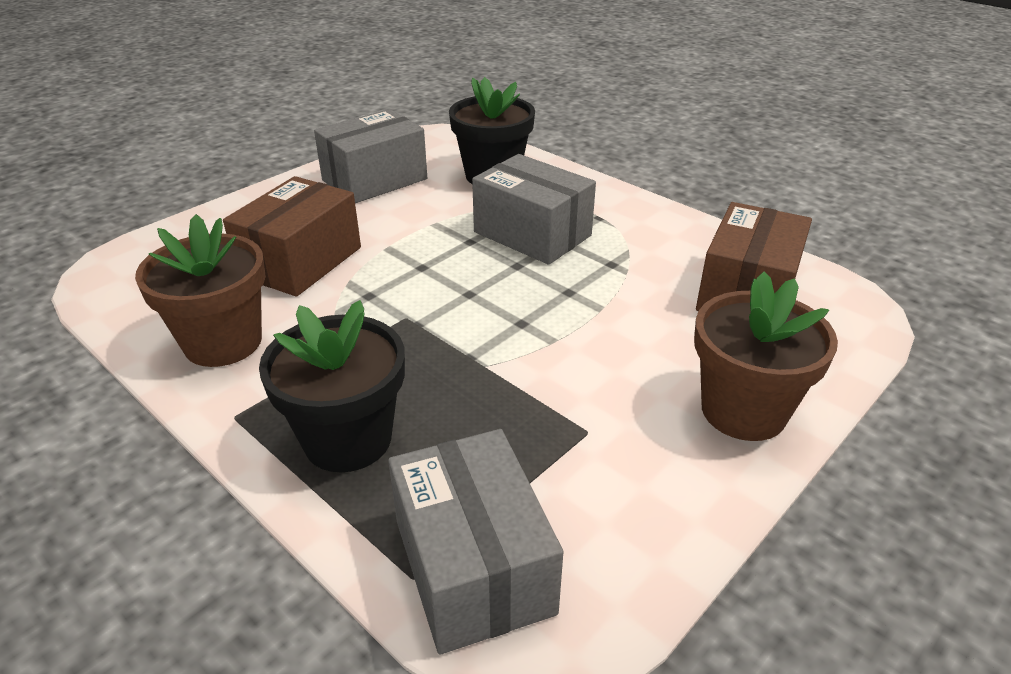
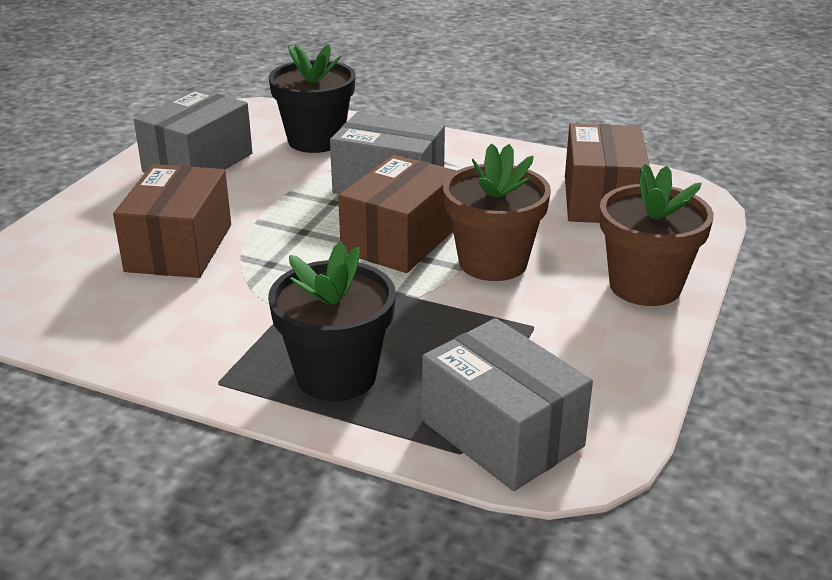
camera: 20 degrees left, 5 degrees down
(223, 342) = (157, 328): brown flower pot -> brown flower pot (493, 262)
(507, 295) = (400, 240): none -> brown box

